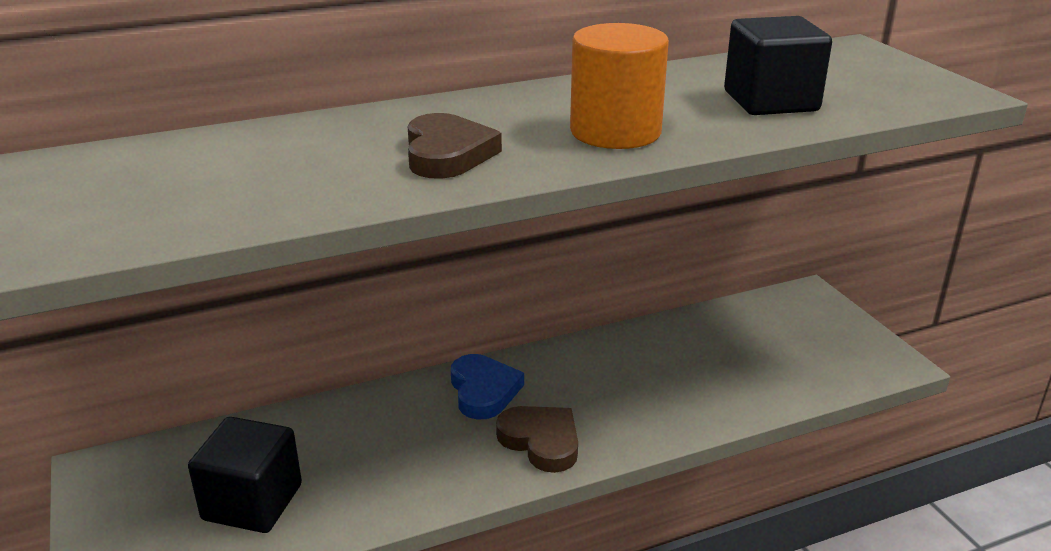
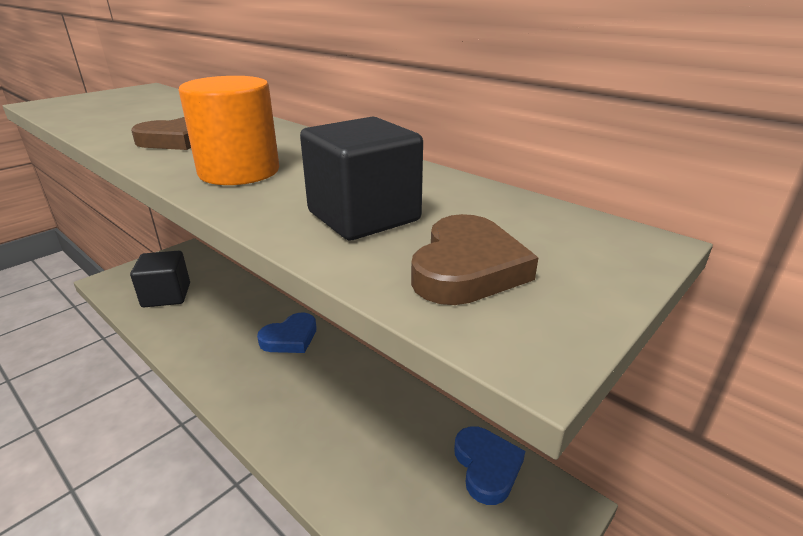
camera: 65 degrees right, 0 degrees up
(541, 441) = (243, 379): brown heart -> brown heart (467, 268)
(757, 316) = (487, 467): none -> blue heart

